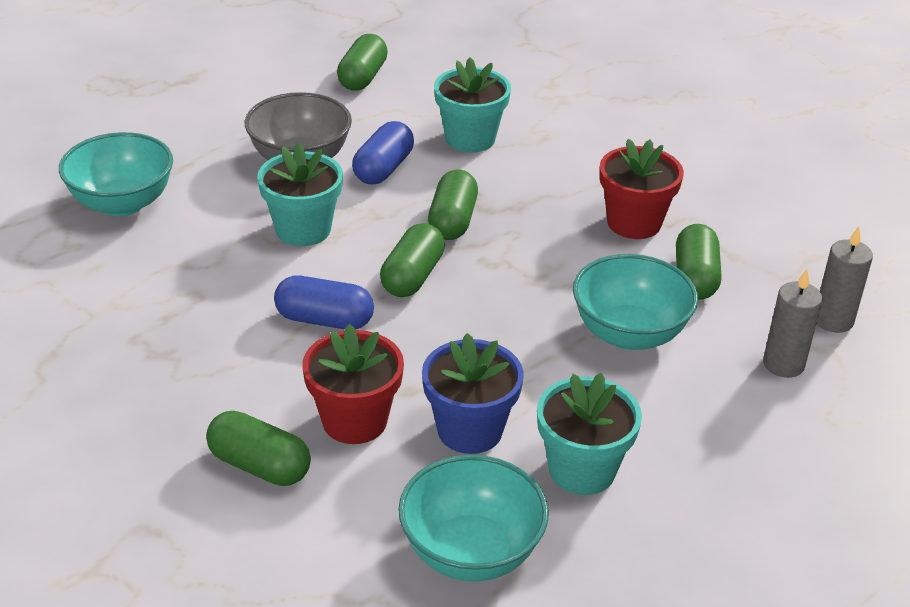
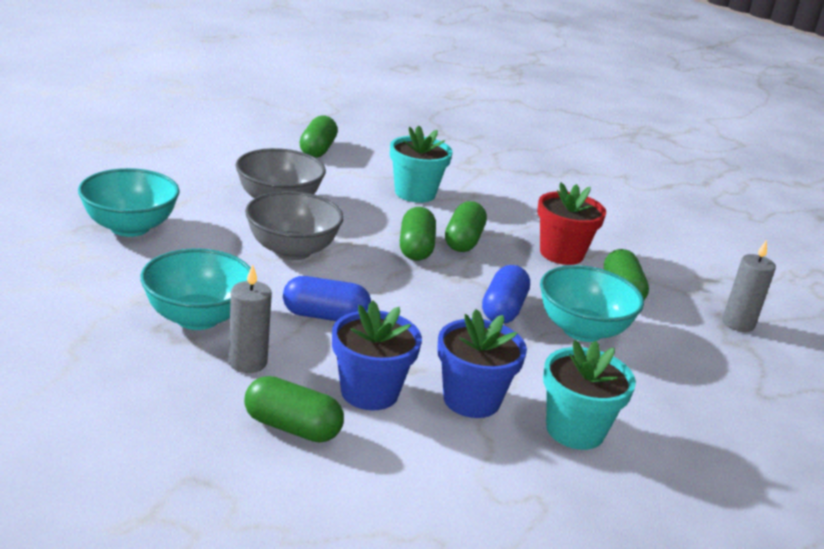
camera: 10 degrees left, 10 degrees down
(303, 229) = (292, 250): turquoise flower pot -> grey bowl
(354, 421) = (369, 392): red flower pot -> blue flower pot
(383, 169) = (349, 211): blue capsule -> blue capsule (503, 309)
(412, 276) = (392, 286): green capsule -> green capsule (463, 241)
(471, 552) = (499, 496): turquoise bowl -> turquoise bowl (197, 318)
(783, 364) = (711, 353): grey candle -> grey candle (247, 362)

